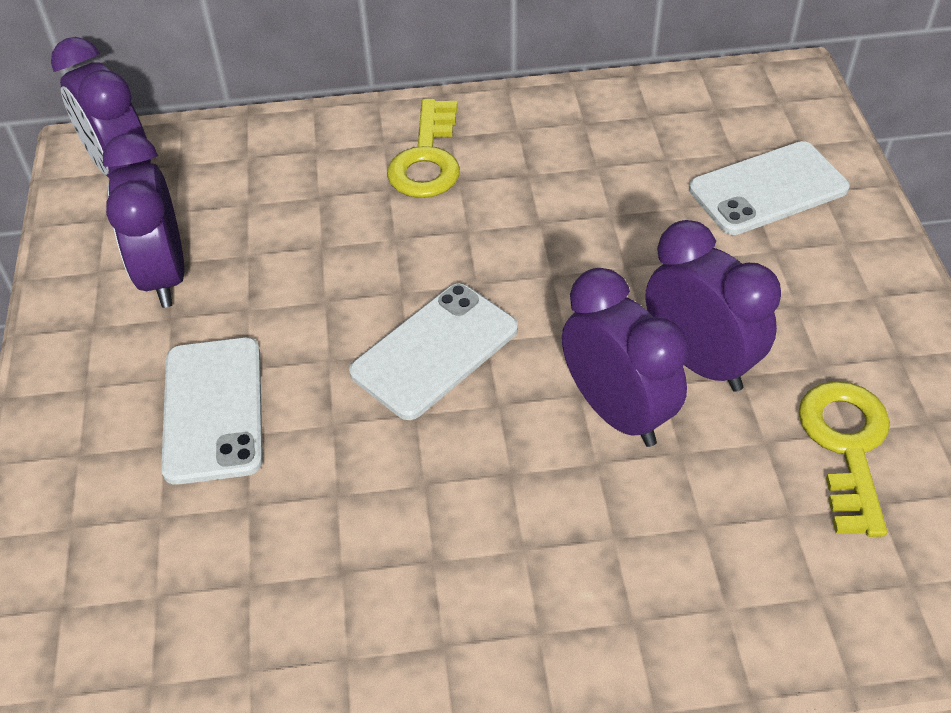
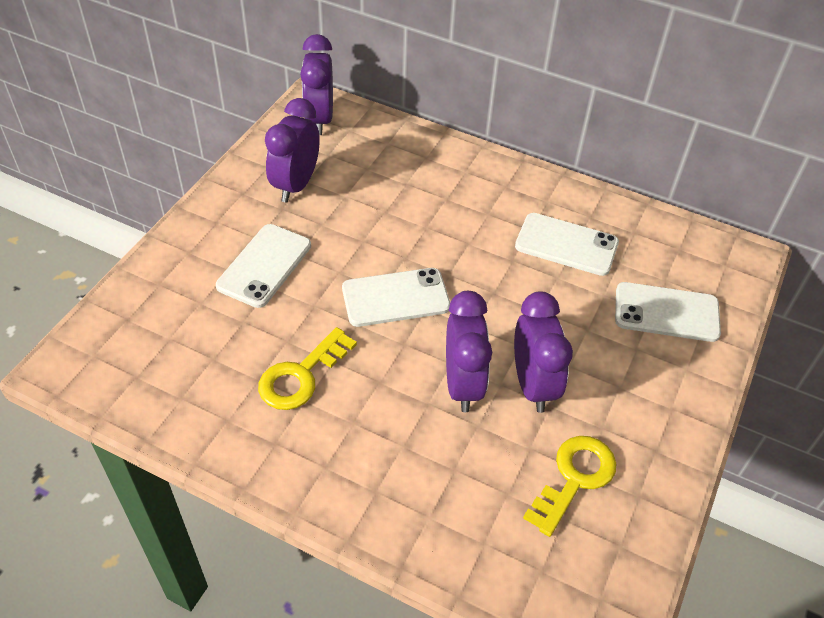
camera: 30 degrees right, 0 degrees up
(427, 159) = (481, 192): yellow key -> yellow key (301, 375)
(587, 170) = (566, 245): none -> white phone

